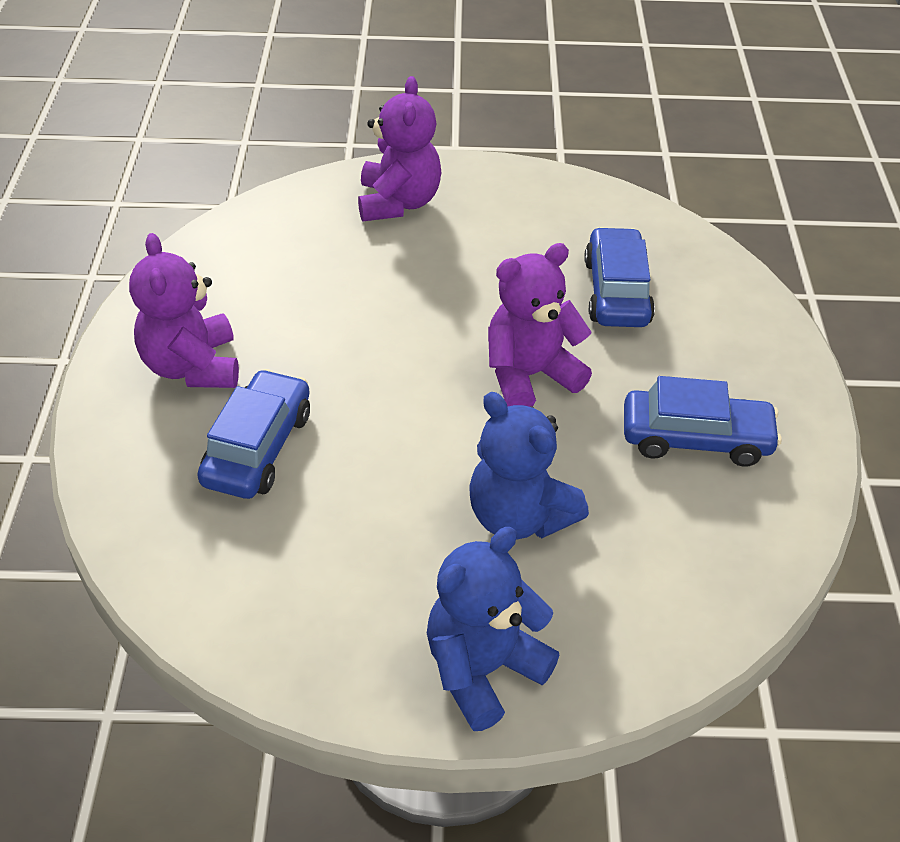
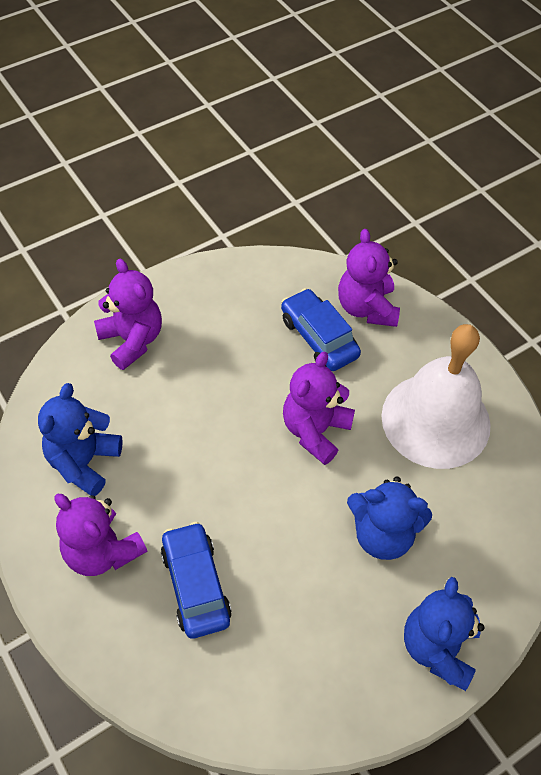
camera: 35 degrees left, 10 degrees up
(248, 282) = (84, 462): none -> blue teddy bear
(696, 438) = (435, 420): blue car -> white bell
(705, 289) = (366, 308): none -> purple teddy bear

